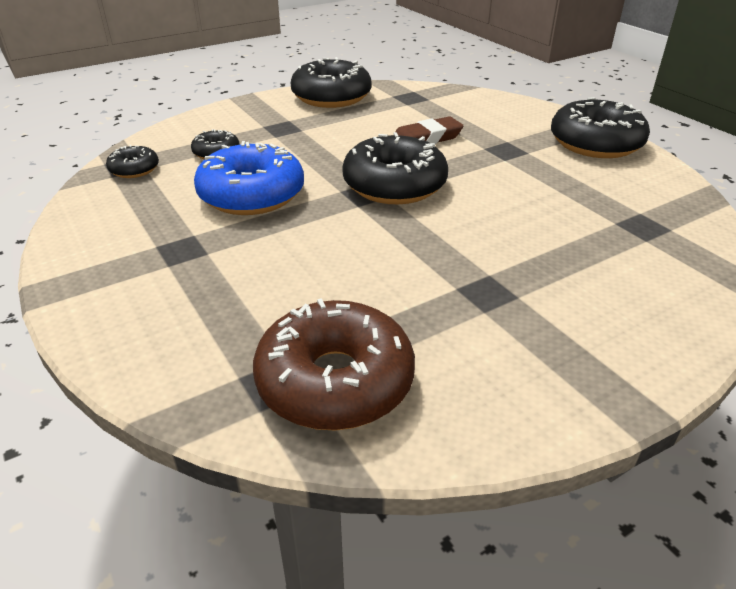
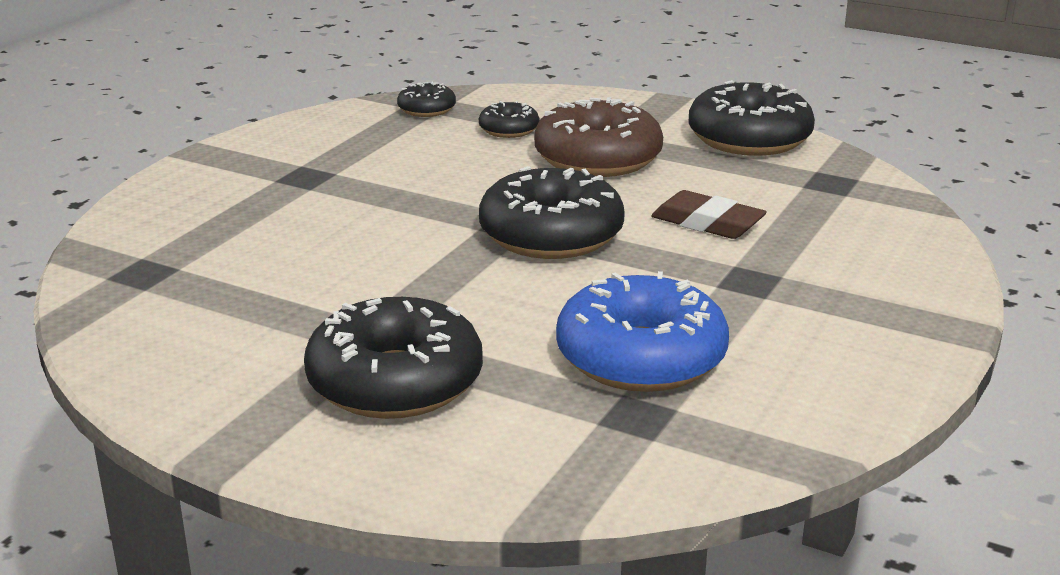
camera: 60 degrees right, 10 degrees down
(252, 195) = (439, 173): blue donut -> blue donut (641, 357)
(335, 381) = (163, 297): brown donut -> brown donut (597, 158)
(595, 143) = (875, 342): black donut -> black donut (395, 382)

